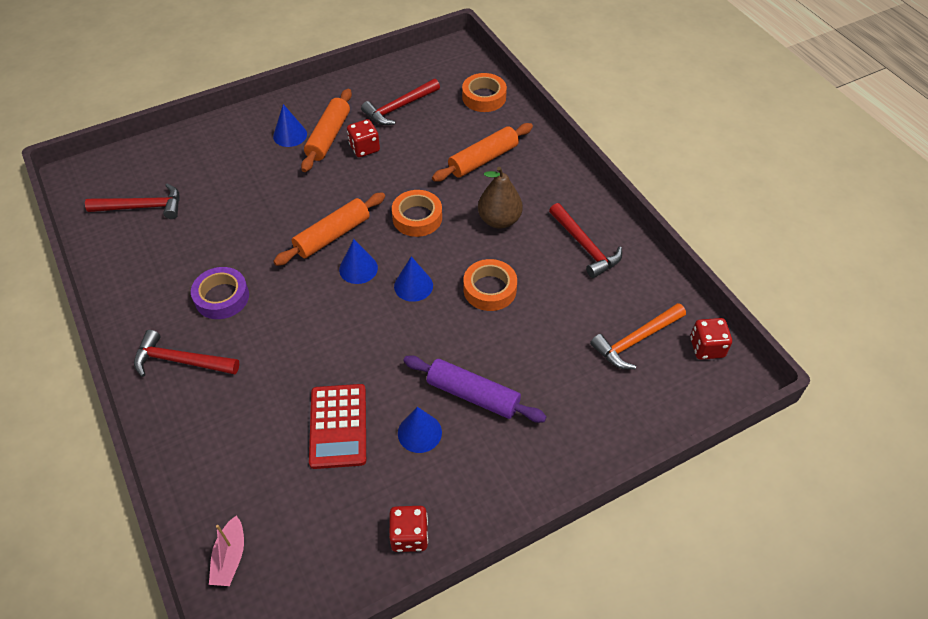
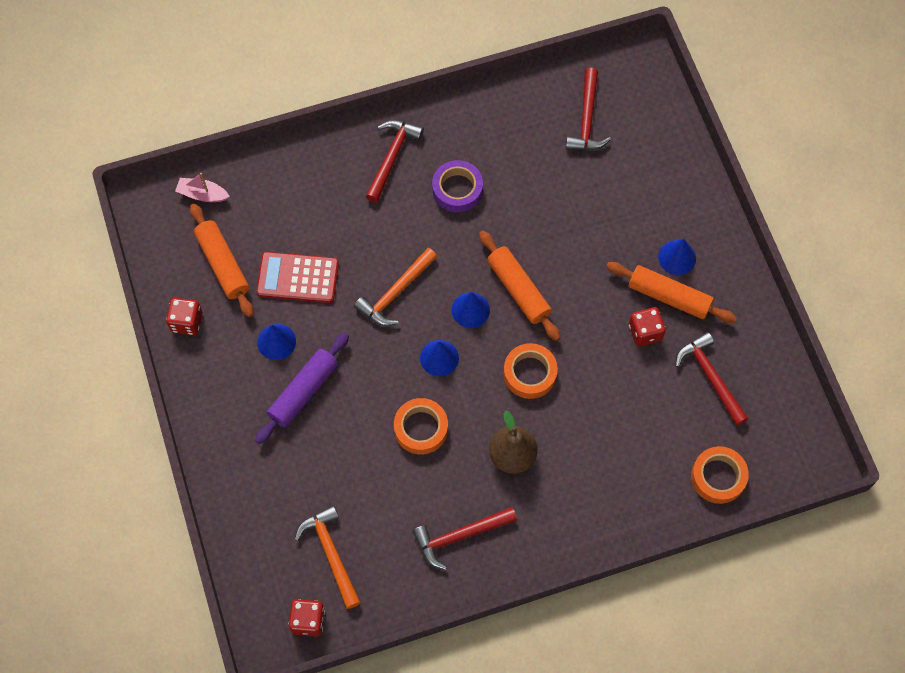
camera: 100 degrees right, 15 degrees up
(347, 331) = (396, 293): none -> orange hammer
(483, 159) = (608, 456): orange rolling pin -> orange rolling pin (223, 264)

